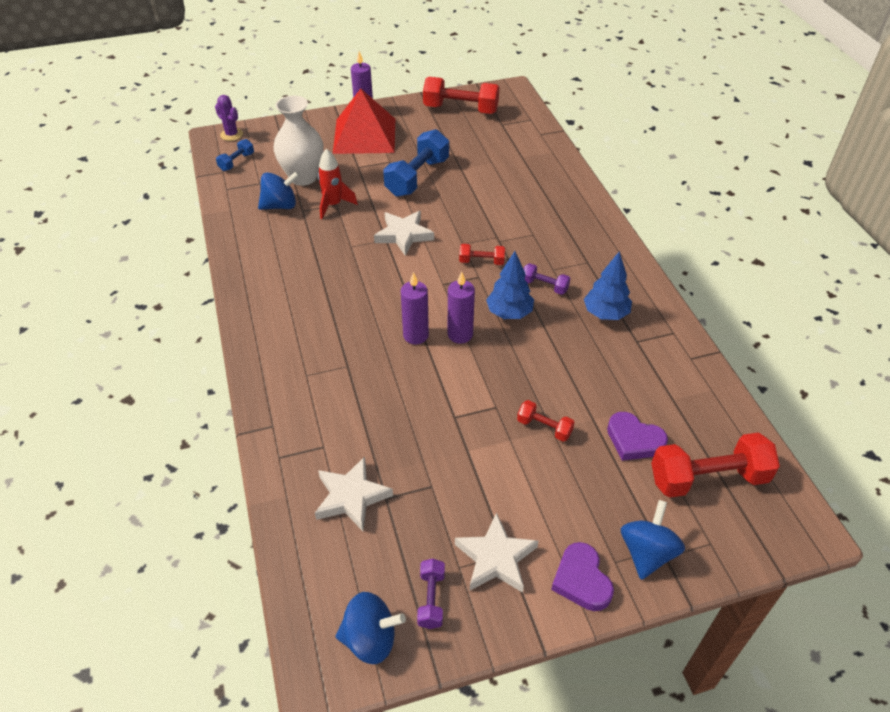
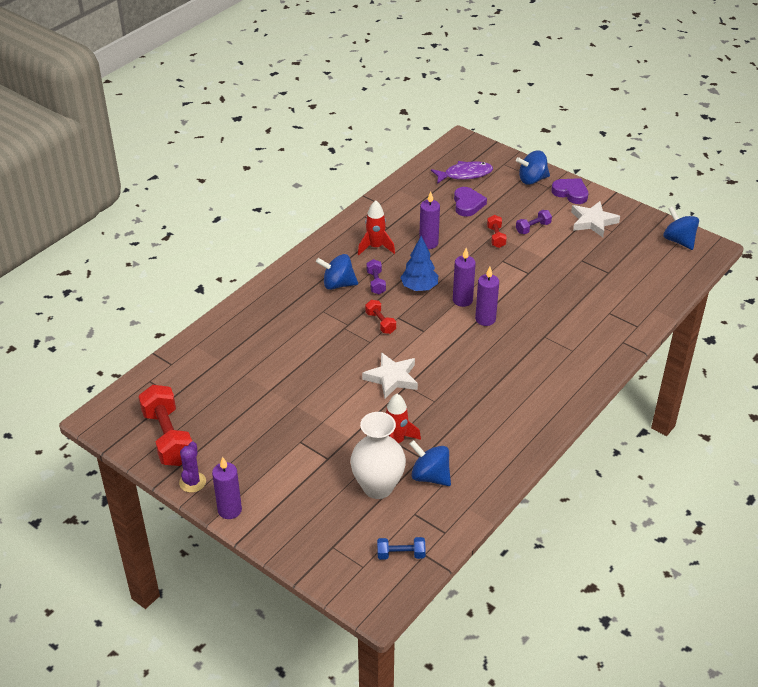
camera: 125 degrees left, 5 degrees down
(231, 134) = (362, 594): purple cactus -> purple cactus (192, 482)
(351, 497) = (623, 284): white star -> none
(364, 135) = (273, 483): red pyramid -> none
(417, 177) = (308, 410): blue dumbbell -> none
(431, 599) = (638, 232): purple dumbbell -> purple dumbbell (533, 228)
(564, 260) = (338, 284): none -> blue spinning top
(579, 359) = (428, 243): none -> purple candle
(581, 580) = (570, 193): purple heart -> purple heart turned 90 degrees counterclockwise
(605, 313) = (375, 247): blue tree -> red rocket
(708, 478) = (465, 174): red dumbbell -> purple fish

